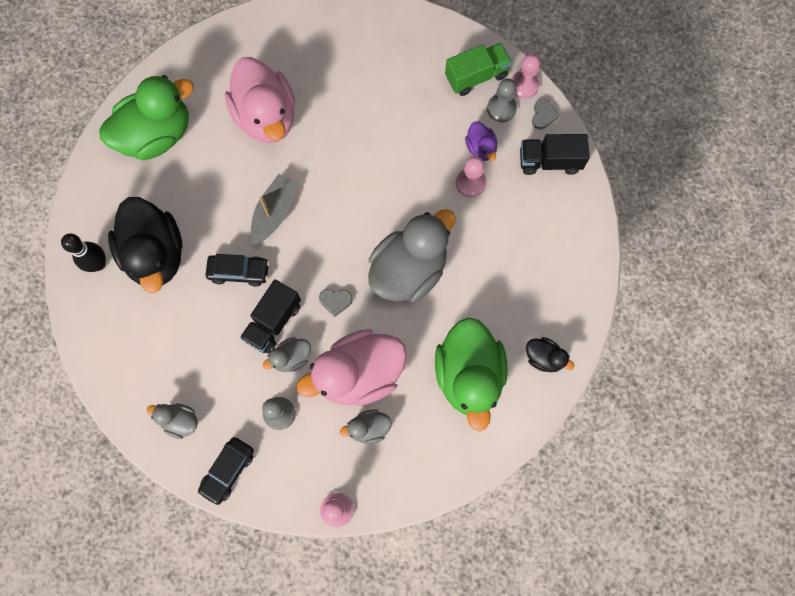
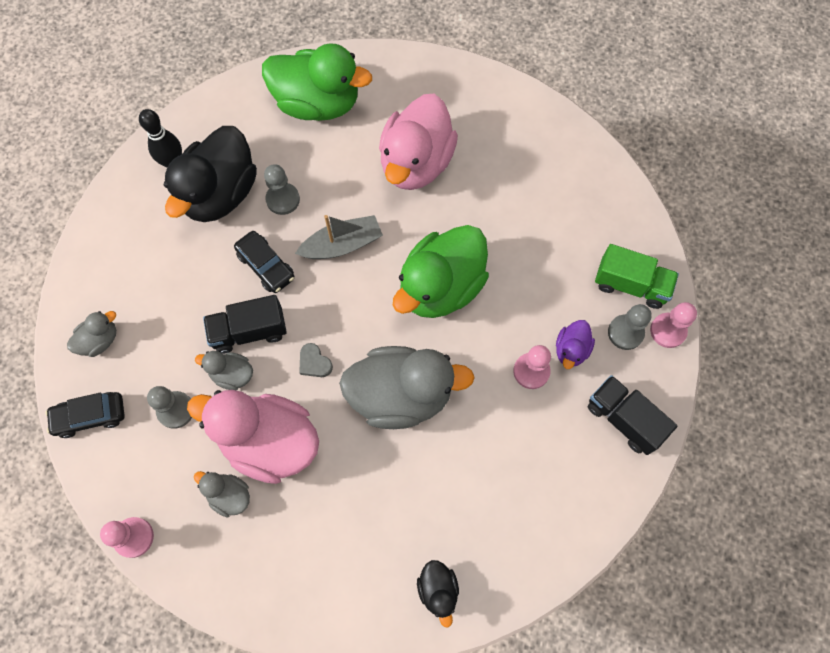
camera: 45 degrees right, 5 degrees down
(180, 421) = (100, 340): grey duck -> grey duck turned 75 degrees clockwise
(203, 219) = (283, 199): none -> grey pawn
(469, 375) = (357, 537): green duck -> green duck (441, 287)
(543, 115) = (659, 373): grey heart -> none

